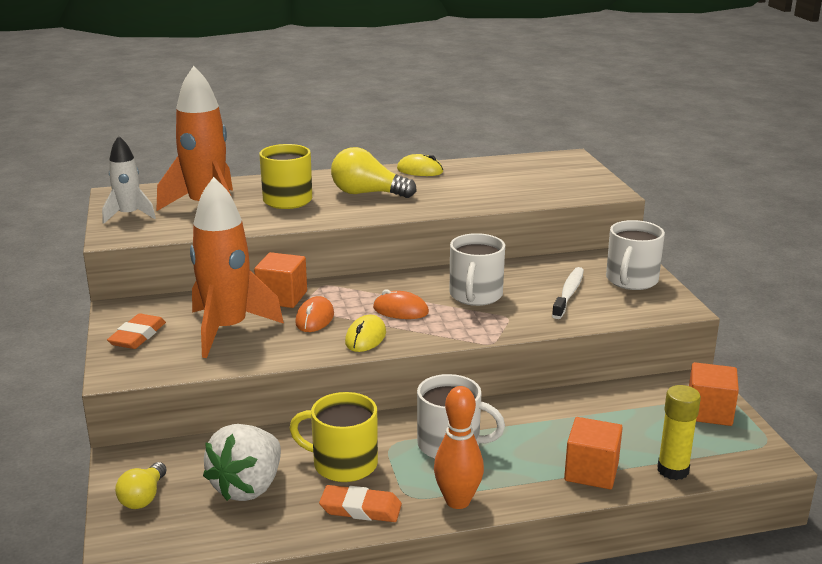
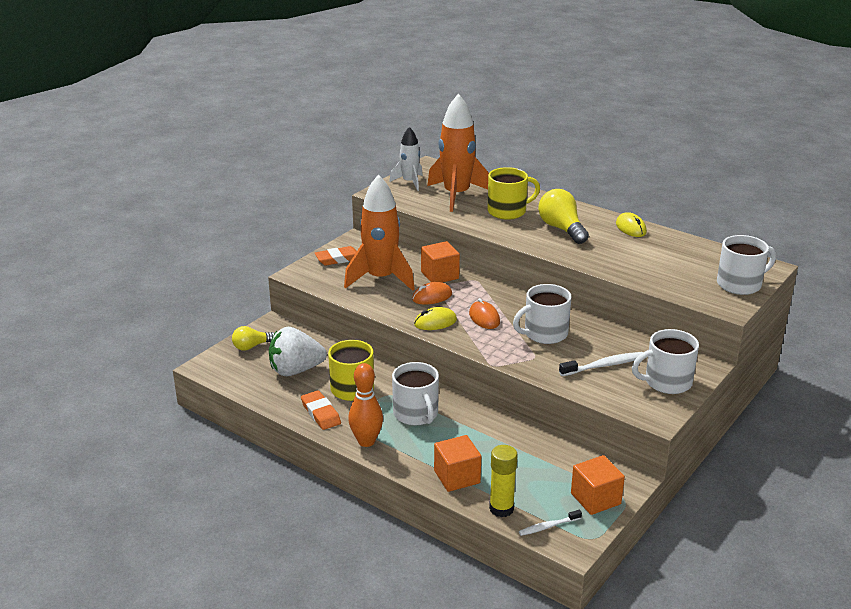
camera: 50 degrees right, 5 degrees up
(581, 174) = (740, 284): none -> white mug
(727, 457) = (548, 526): none -> white toothbrush

